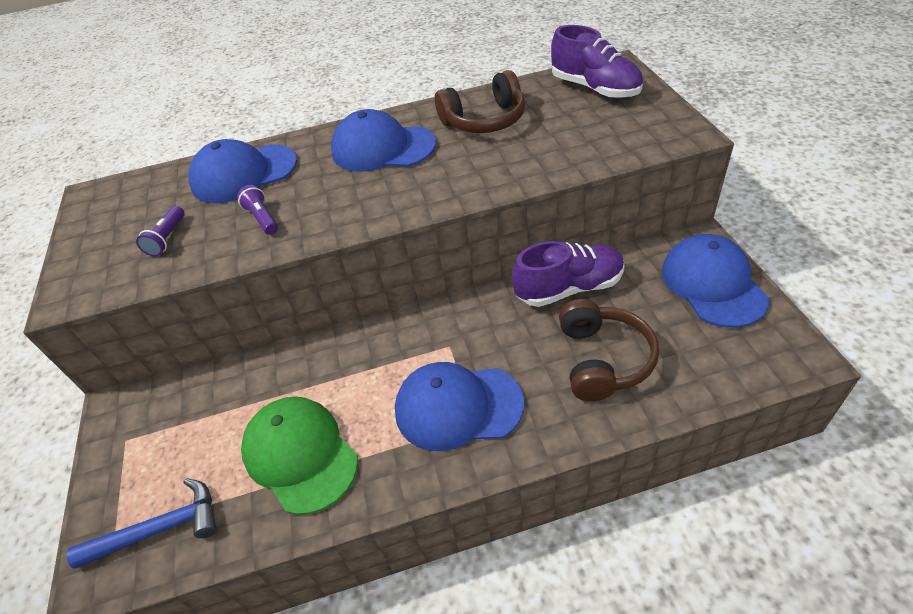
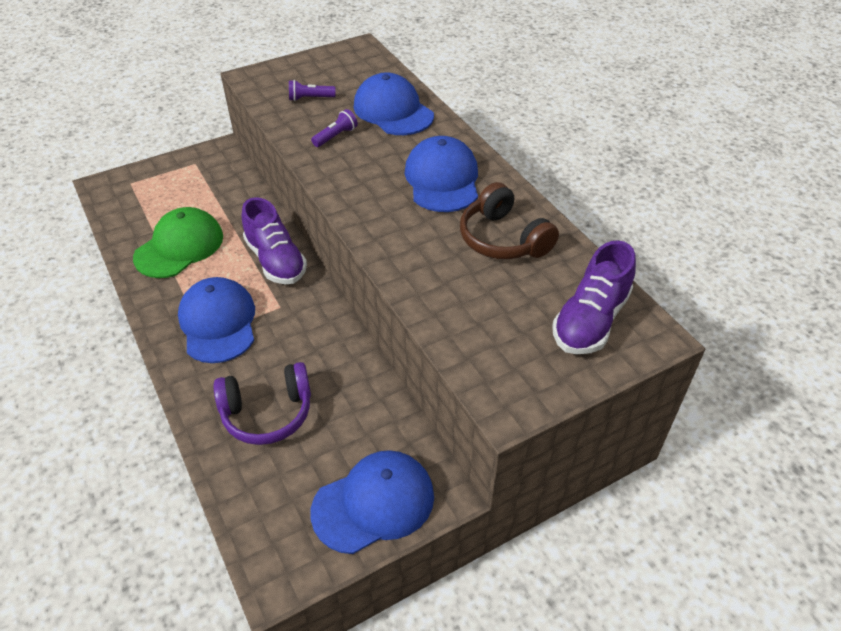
camera: 70 degrees right, 0 degrees up
(159, 529) = (130, 200): blue hammer -> none
(569, 288) = (355, 381): purple shoe -> purple shoe (276, 261)
(602, 360) = (267, 413): brown headphones -> purple headphones

